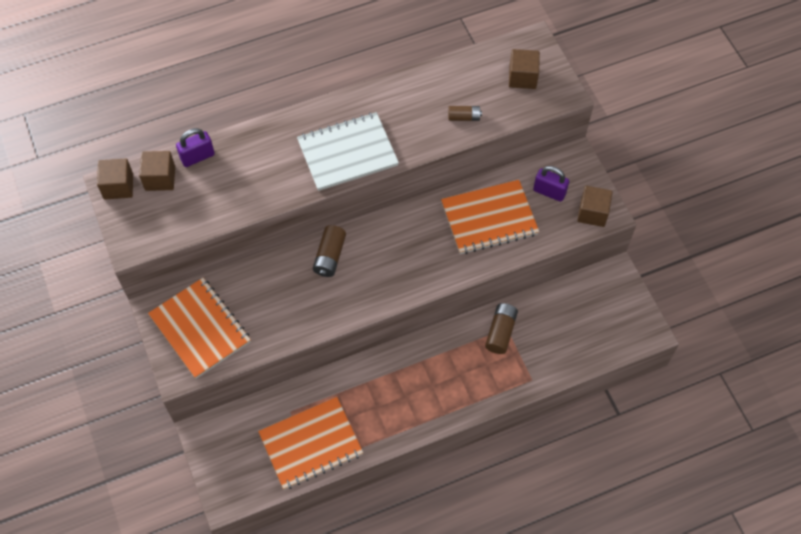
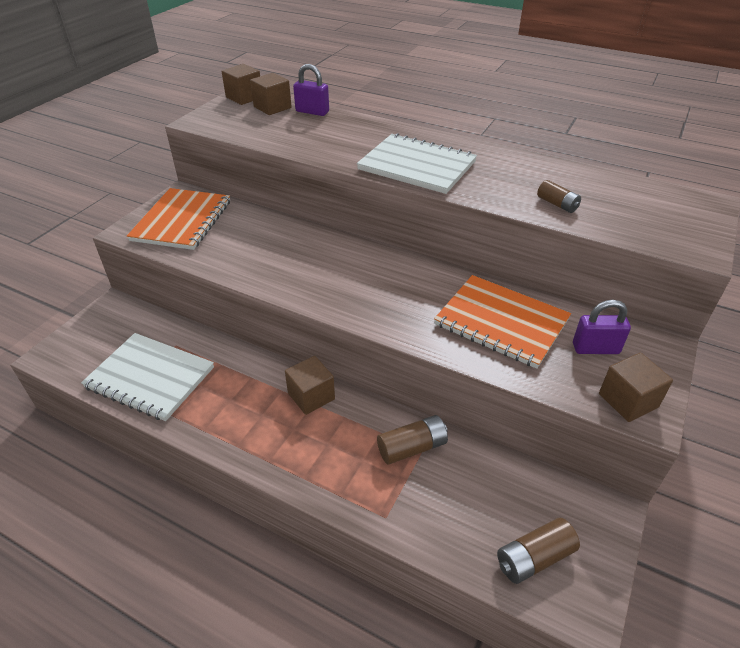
camera: 50 degrees right, 20 degrees down
(311, 444) = (150, 377): orange notebook -> white notebook
(330, 256) = (329, 248): brown battery -> brown battery (534, 558)
(522, 77) = (661, 215): brown cube -> brown cube (311, 396)
(549, 192) = (595, 348): purple padlock -> purple padlock turned 75 degrees counterclockwise

